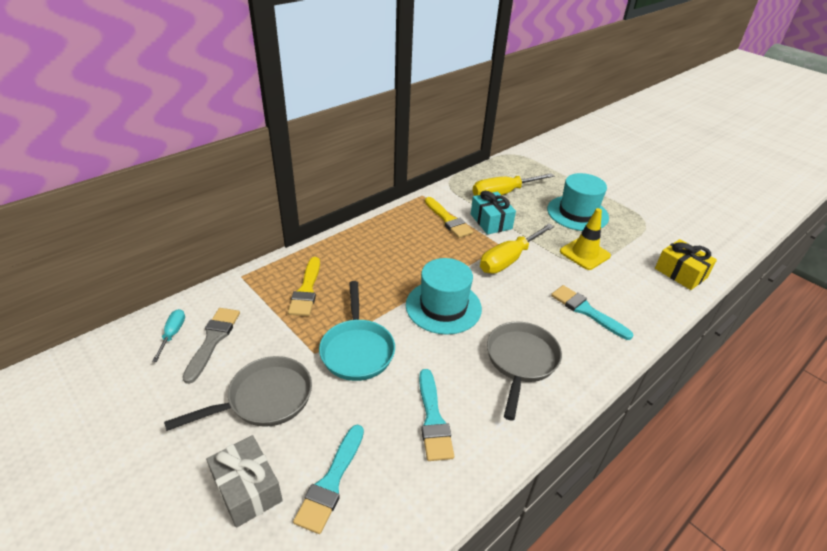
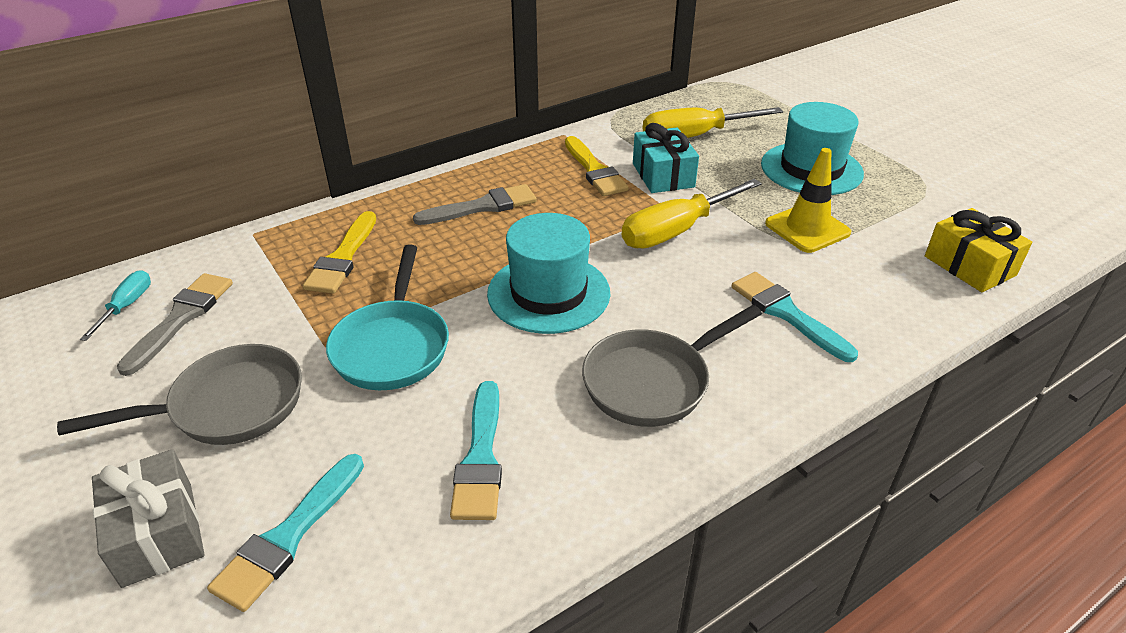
camera: 10 degrees right, 0 degrees up
(385, 249) = (482, 207): none -> grey brush
(521, 361) = (652, 382): grey pan -> grey pan turned 150 degrees counterclockwise

